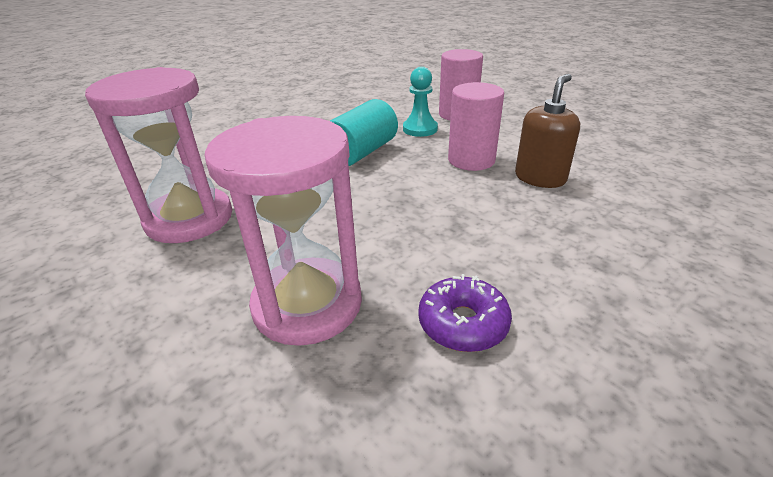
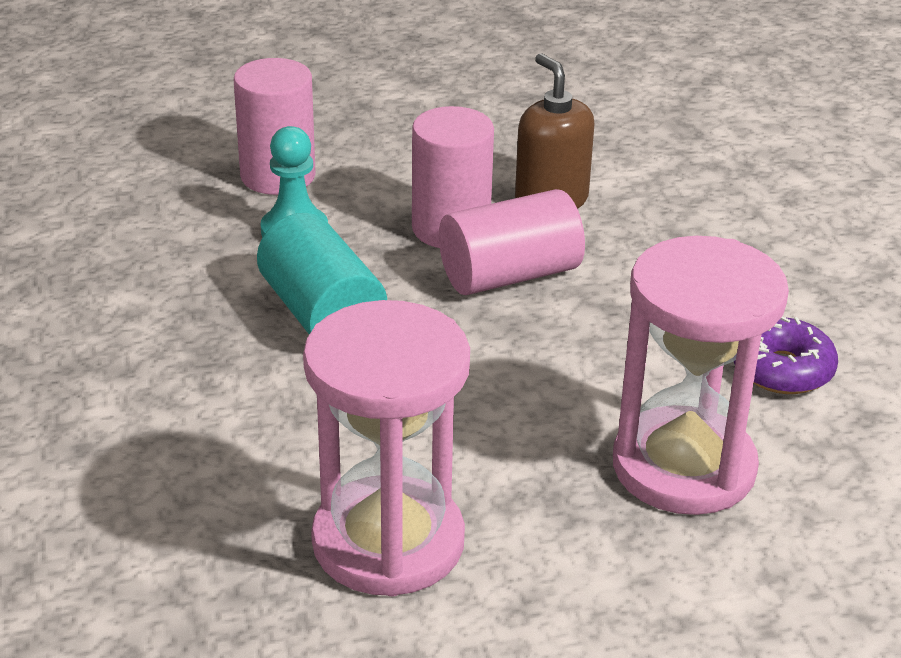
camera: 65 degrees left, 0 degrees up
(449, 187) = (509, 275): none -> pink cylinder

